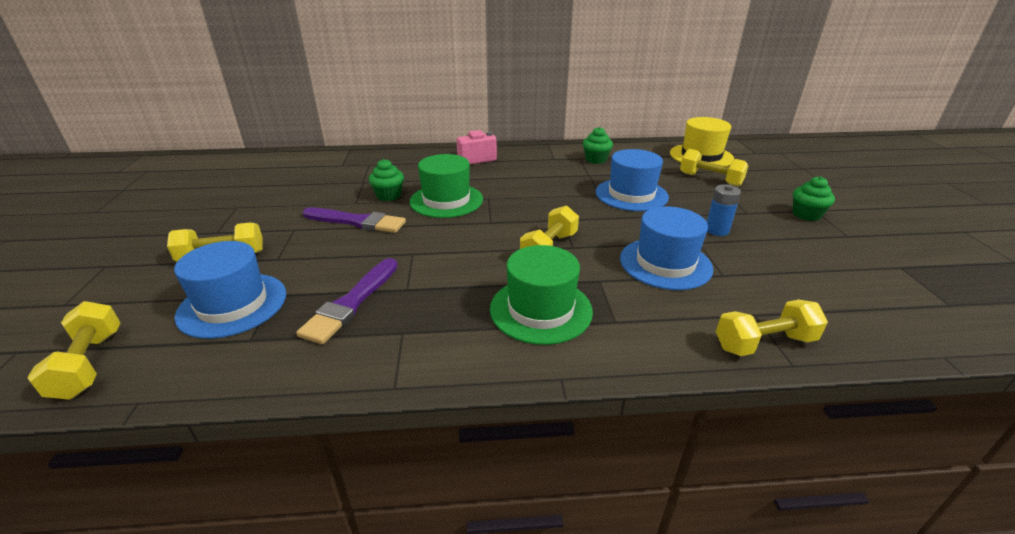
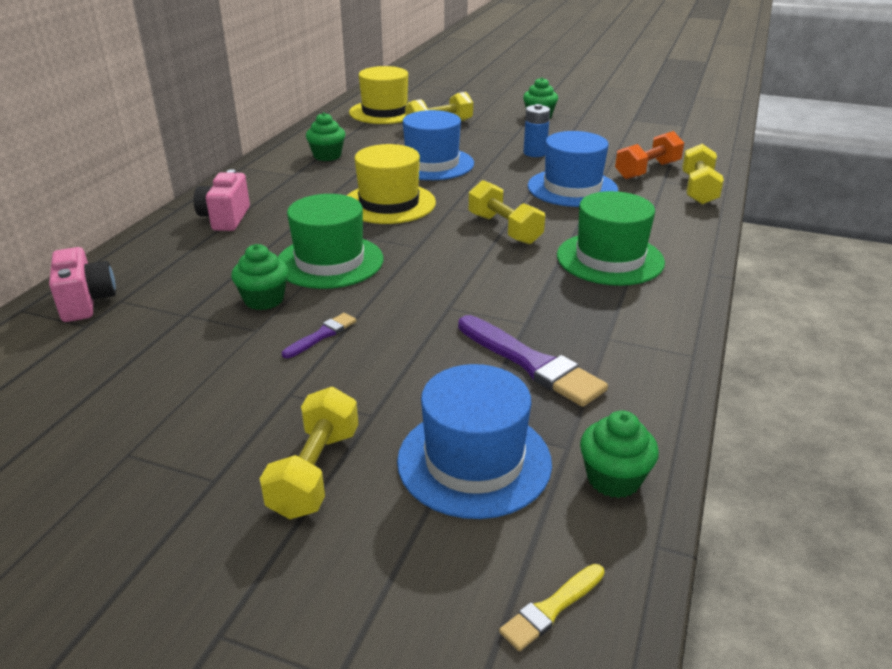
camera: 65 degrees left, 0 degrees up
(89, 364) = (551, 609): yellow dumbbell -> yellow brush
(213, 368) = (613, 479): none -> green cupcake
(357, 222) = (322, 335): purple brush -> purple brush, size x0.52
(363, 158) = (86, 302): none -> pink camera
(545, 197) = (389, 203): none -> yellow hat
(767, 299) = (647, 170): none -> orange dumbbell

